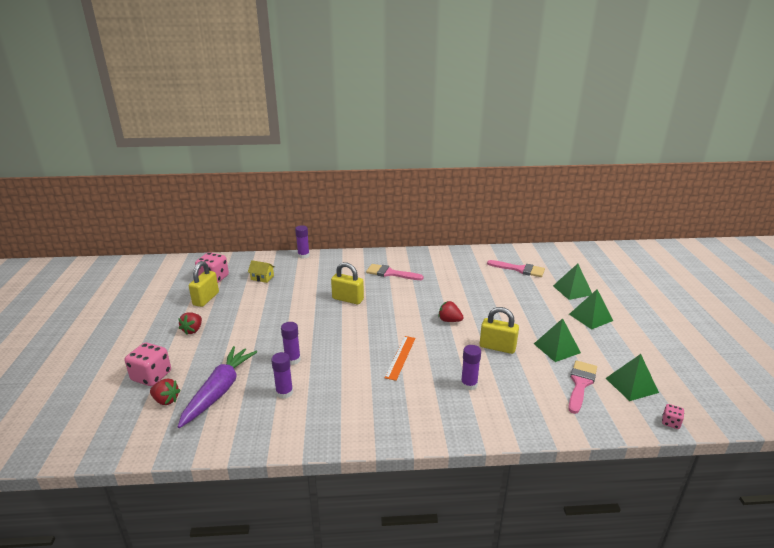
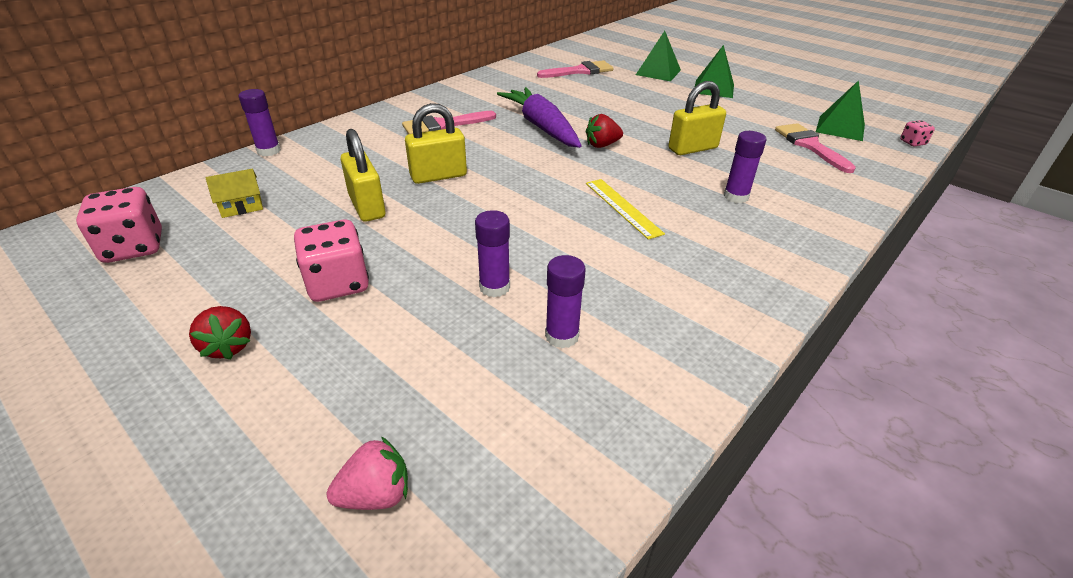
camera: 45 degrees left, 10 degrees up
(151, 376) = (265, 478): pink dice -> pink dice (338, 283)
(166, 400) = (376, 495): red strawberry -> pink strawberry
(206, 299) = (171, 285): yellow padlock -> yellow padlock (367, 206)
(219, 391) = (455, 405): purple carrot -> purple carrot (541, 127)
(400, 357) = (623, 207): orange ruler -> yellow ruler
(556, 348) = (738, 125): green pyramid -> none

